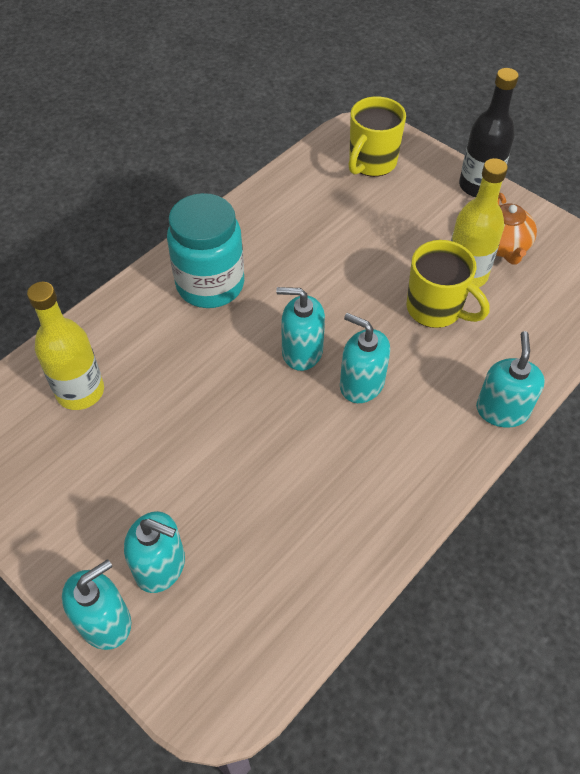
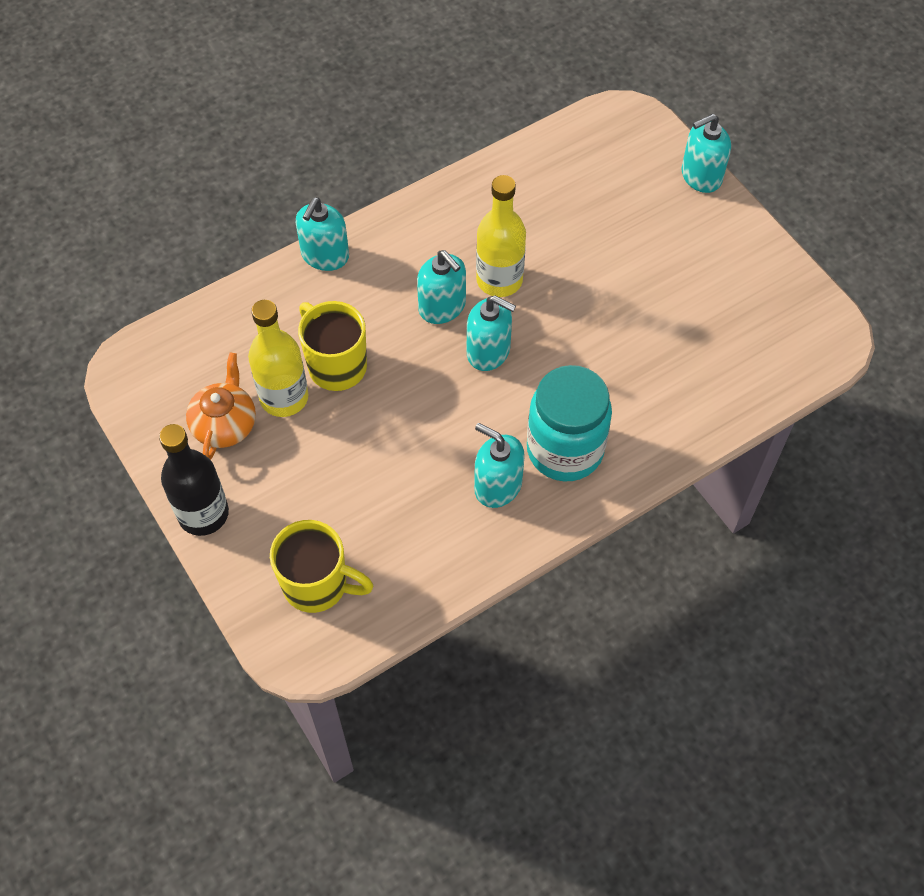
camera: 165 degrees left, 5 degrees up
(80, 391) = (714, 359): yellow bottle -> yellow bottle (499, 280)
(160, 566) = (654, 202): turquoise soap dispenser -> turquoise soap dispenser (497, 486)
(371, 163) = (317, 585): yellow mug -> yellow mug turned 60 degrees clockwise

